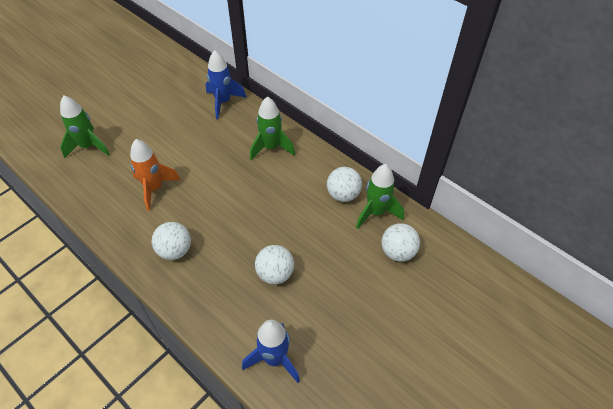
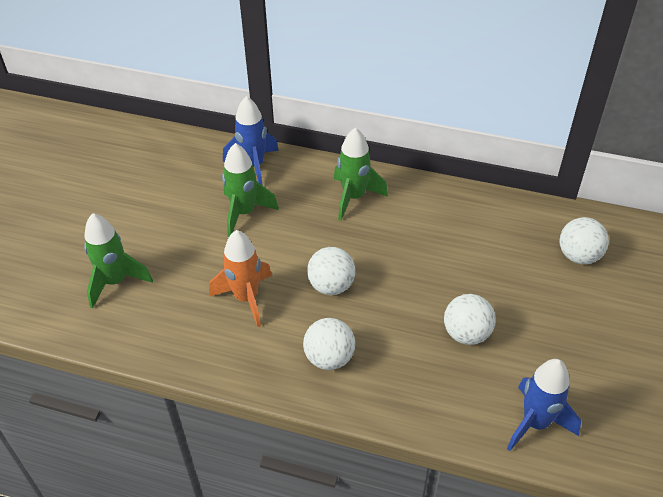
camera: 25 degrees left, 5 degrees down
(343, 194) = (476, 218): white ball -> white ball (331, 285)
(376, 212) = (525, 224): green rocket -> green rocket (244, 213)

